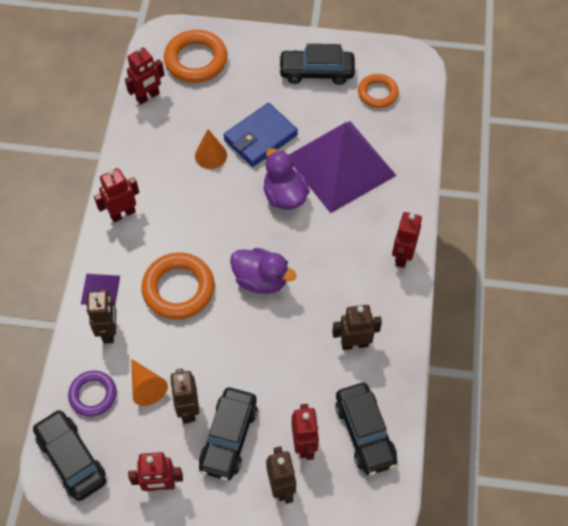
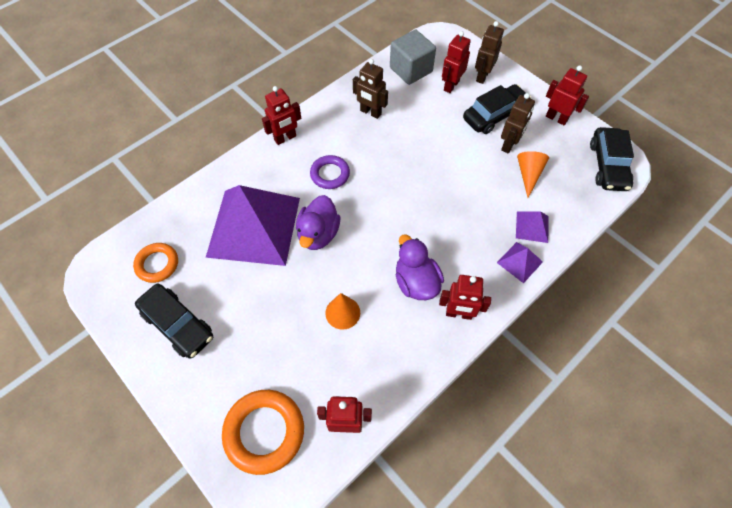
camera: 140 degrees left, 0 degrees up
(93, 395) = (570, 193): purple ring -> purple ring (330, 174)
(109, 331) = (532, 227): brown robot -> purple pyramid
(178, 289) = (458, 221): orange ring -> none
(260, 137) = (287, 297): blue wallet -> none
(261, 280) = (393, 187): purple duck -> purple duck (416, 282)
(365, 432) = (411, 70): black car -> grey cube

